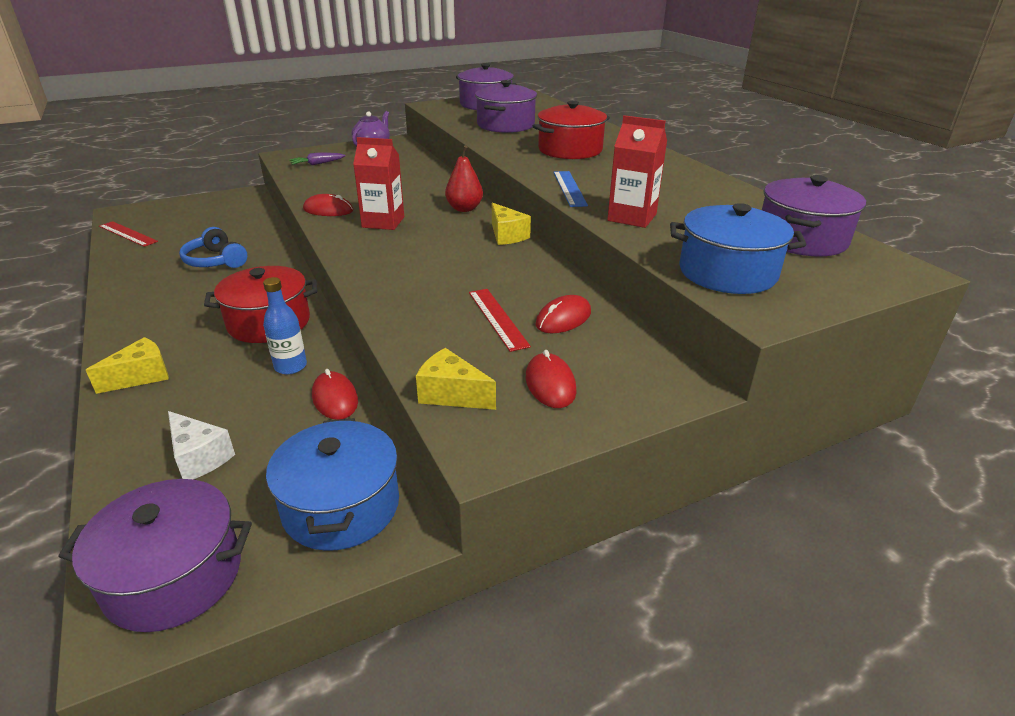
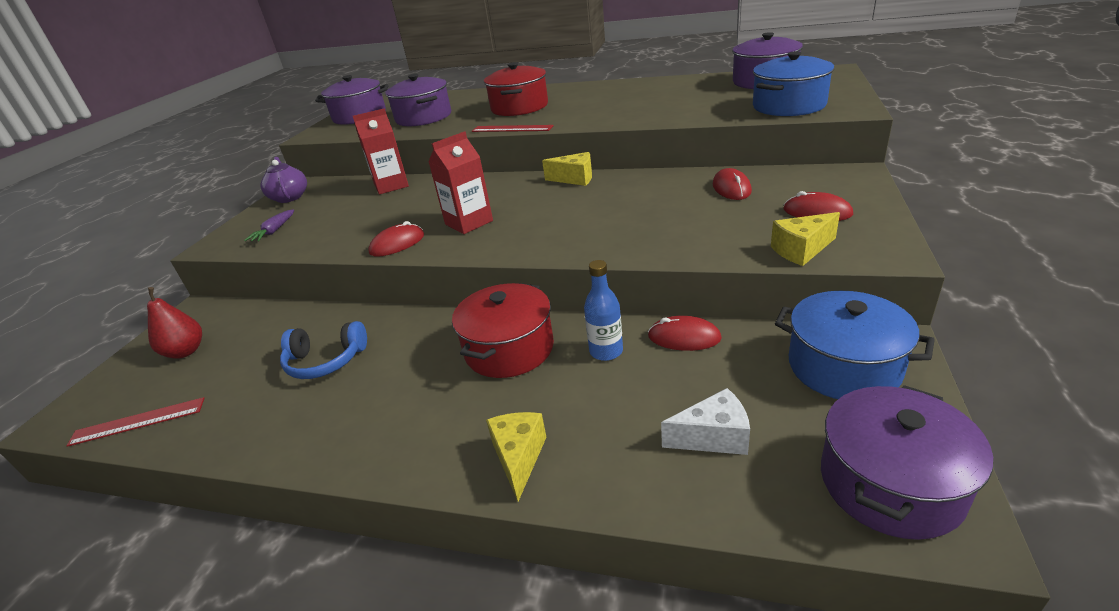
camera: 45 degrees left, 0 degrees up
(464, 209) = (500, 184): red pear -> red pear (186, 351)
(497, 318) = (705, 210): red ruler -> red ruler (512, 129)
(569, 188) = (593, 120): blue ruler -> none
(632, 217) = (672, 112): red carton -> red carton (391, 185)

